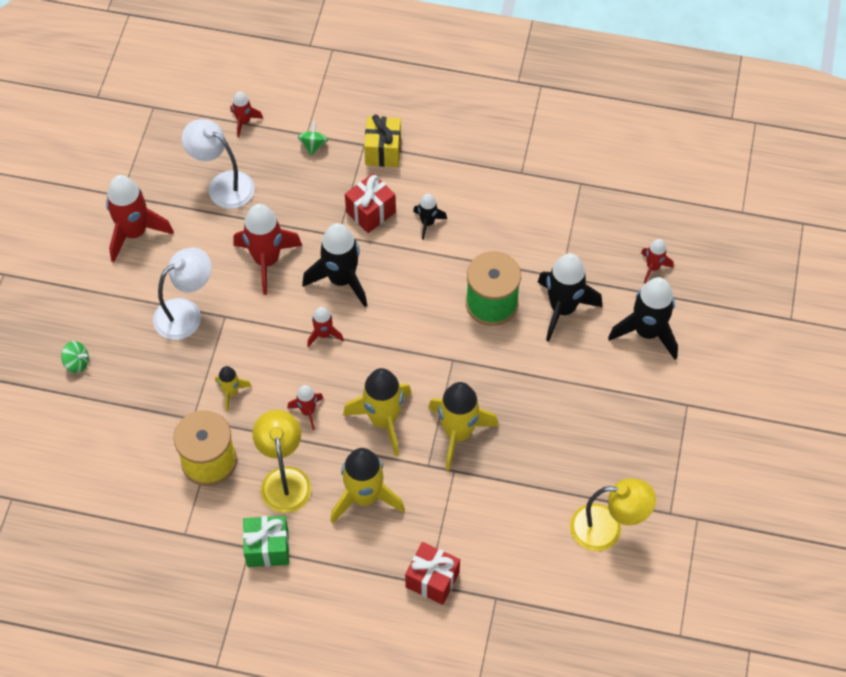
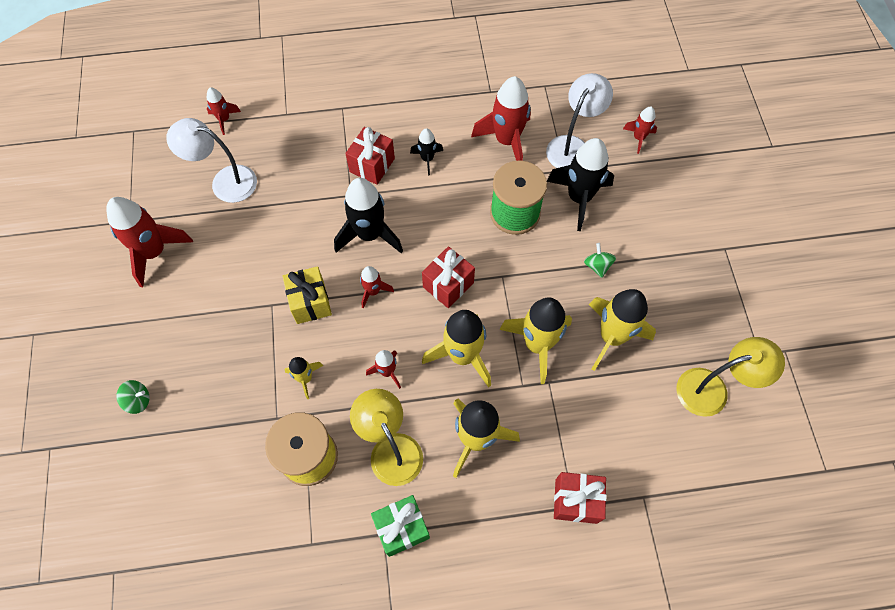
camera: 20 degrees left, 5 degrees up
(186, 313) = (232, 314): white lamp -> white lamp (572, 146)
(267, 260) = (292, 239): red rocket -> red rocket (506, 141)
(313, 145) = (296, 122): green spinning top -> green spinning top (597, 266)
(383, 151) = (361, 108): yellow gift -> yellow gift (310, 302)
(397, 351) = (448, 285): none -> red gift
(533, 450) = (611, 337): none -> yellow rocket
(647, 332) = (660, 195): black rocket -> none

